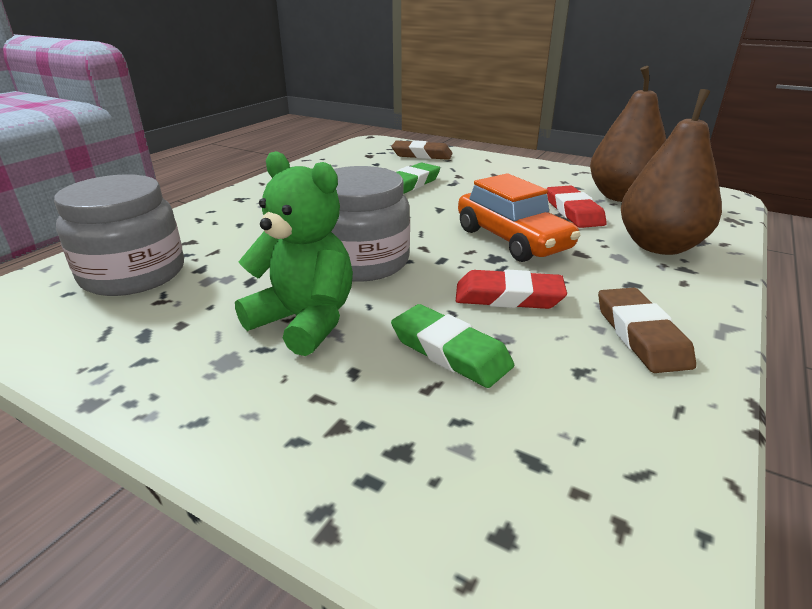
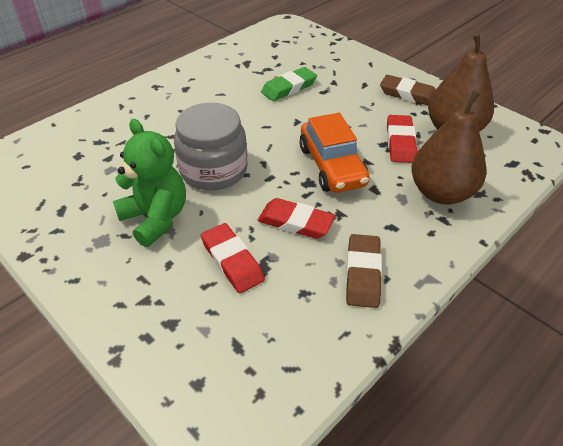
camera: 15 degrees right, 15 degrees up
(133, 274) = (66, 156): grey jar -> none
(422, 155) = (318, 49): brown eraser -> brown eraser (408, 94)
(450, 351) = (232, 261): green eraser -> red eraser

